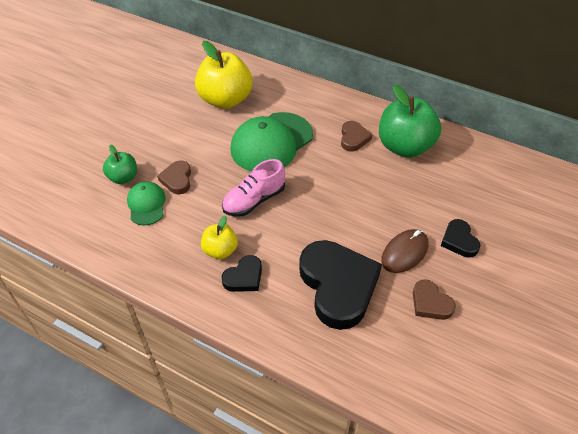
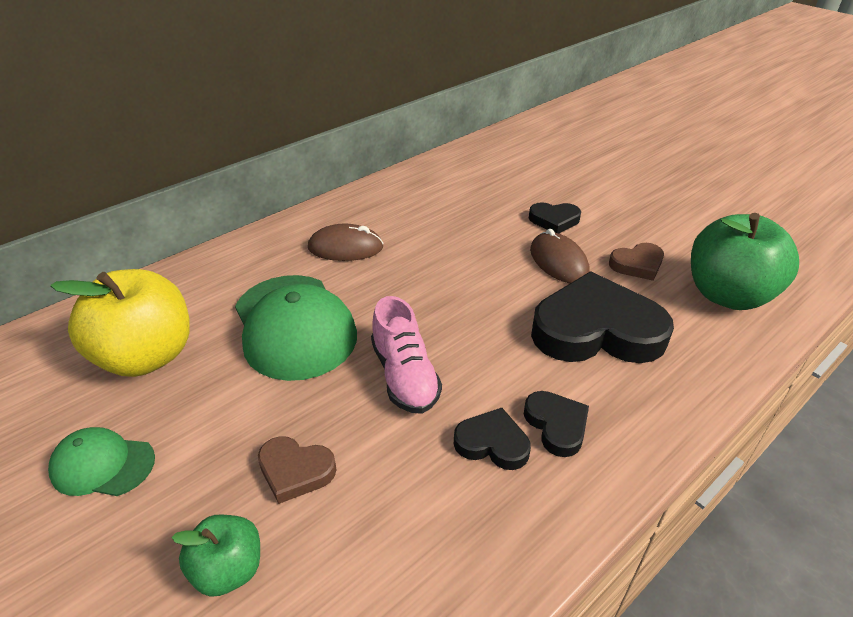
camera: 70 degrees left, 10 degrees down
(146, 204) = (332, 538): green cap -> green cap (102, 465)
(220, 250) = (492, 443): yellow apple -> black heart
(353, 138) = (345, 248): brown heart -> brown mouse
(405, 147) = (389, 214): green apple -> green apple (727, 295)

